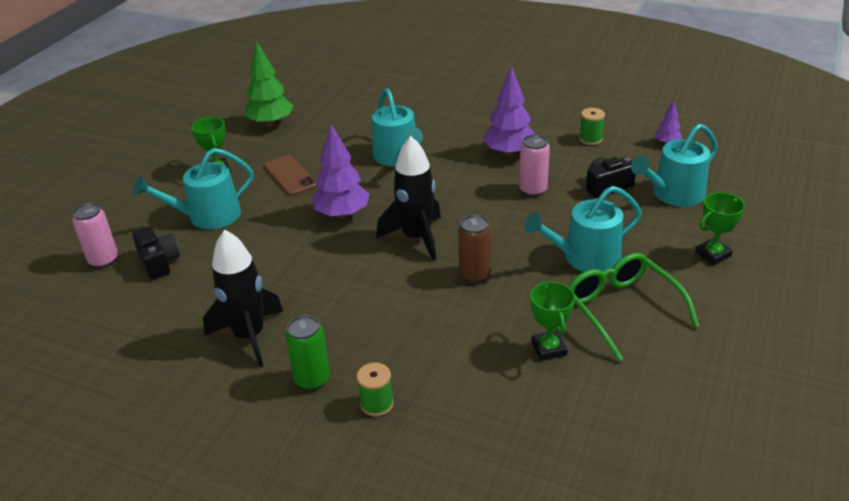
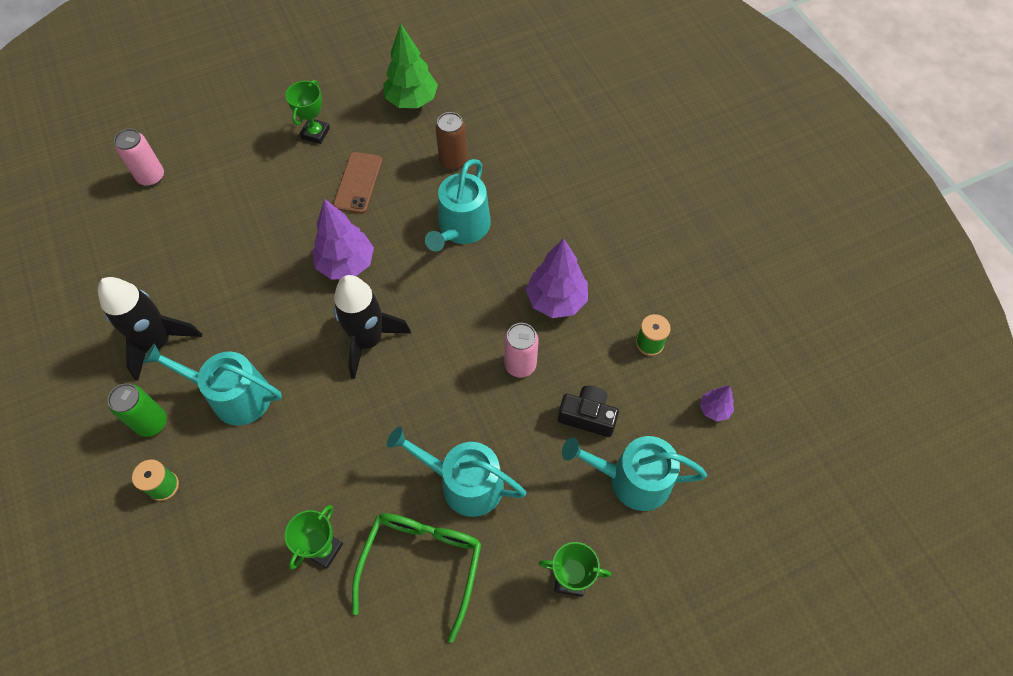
camera: 40 degrees right, 25 degrees up
(159, 262) = (180, 210): black camera -> none
(208, 216) = (257, 184): turquoise watering can -> turquoise watering can (233, 396)
(475, 274) = (363, 421): brown can -> brown can (453, 161)

